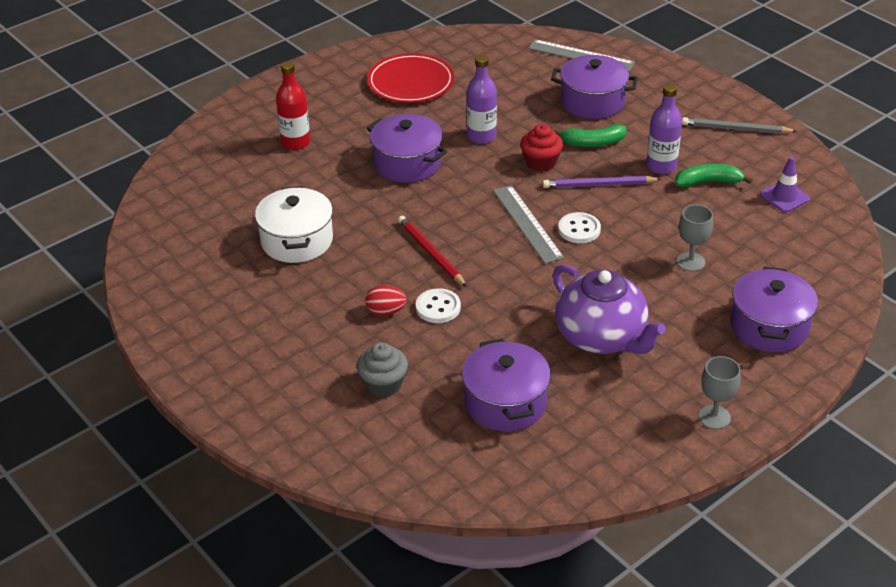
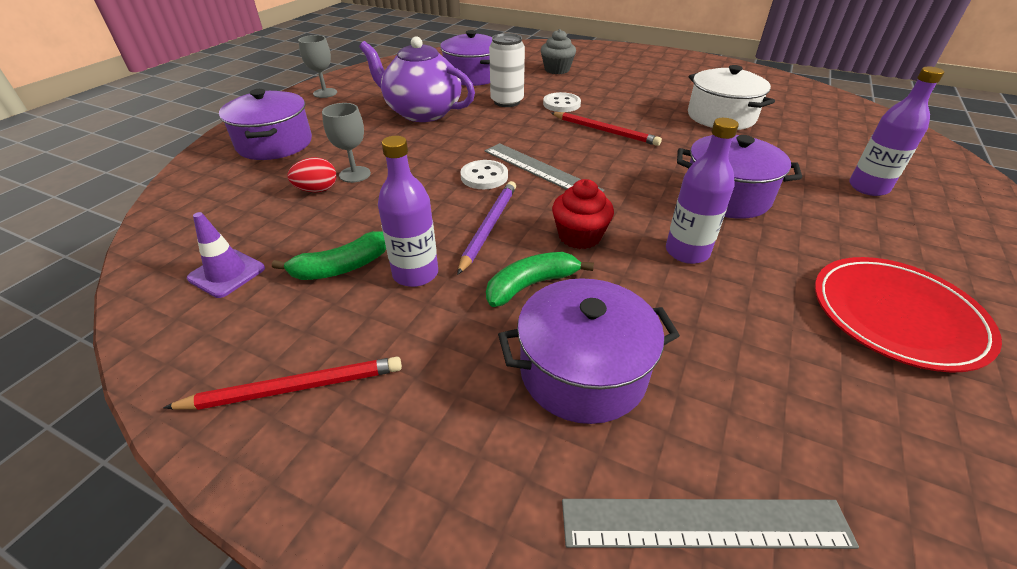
camera: 155 degrees right, 0 degrees up
(295, 142) = (868, 187): red bottle -> purple bottle
(386, 311) = (596, 96): red egg -> red egg (317, 190)
(496, 330) = (507, 102): none -> white can
(599, 185) = (489, 227): purple pencil -> purple pencil turned 45 degrees counterclockwise
(735, 129) = (295, 387): grey pencil -> red pencil

